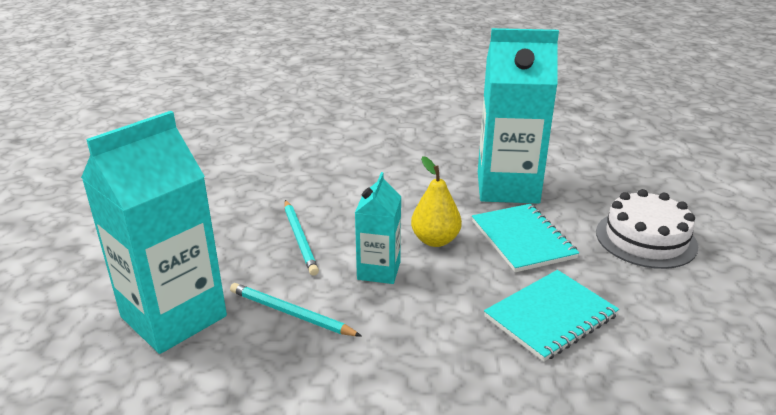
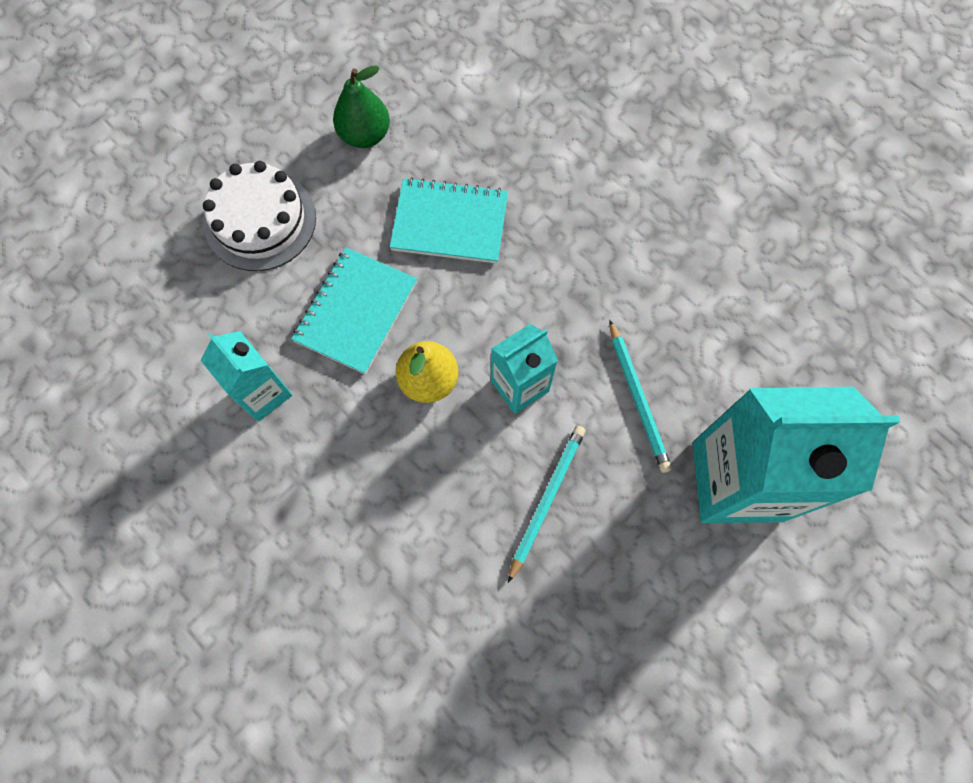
camera: 135 degrees left, 40 degrees up
(507, 187) = (263, 393): turquoise carton -> turquoise carton, size x0.53
(693, 323) = (365, 135): none -> green pear

